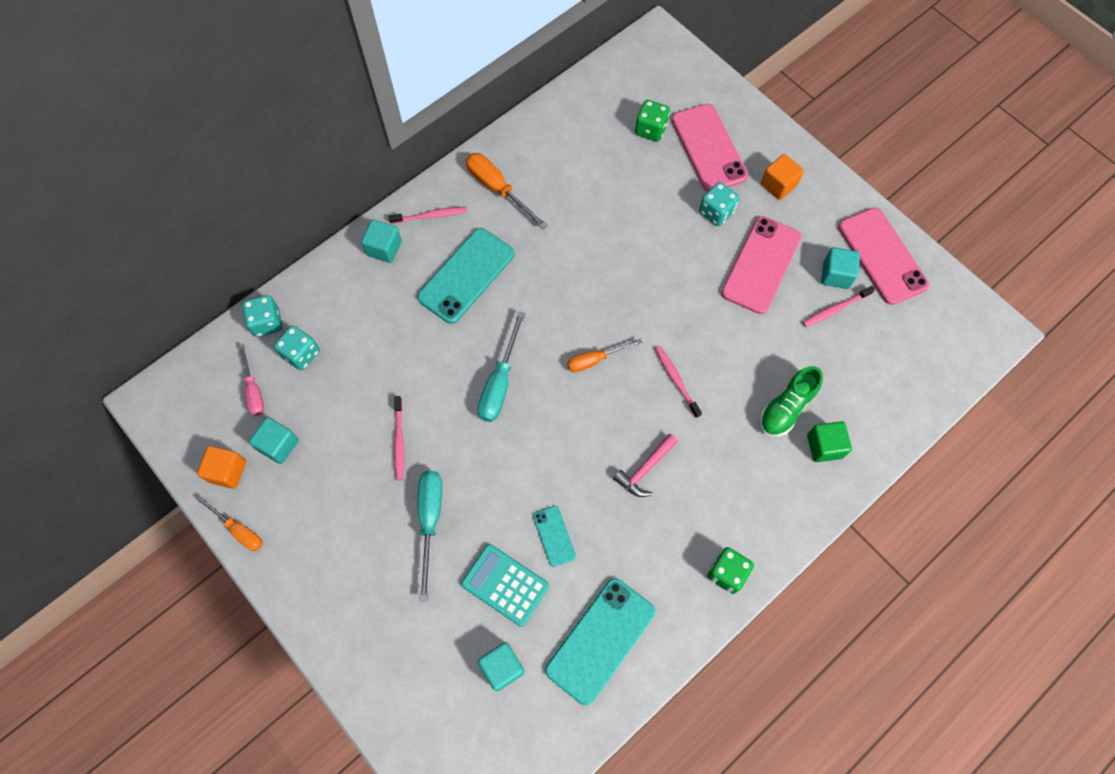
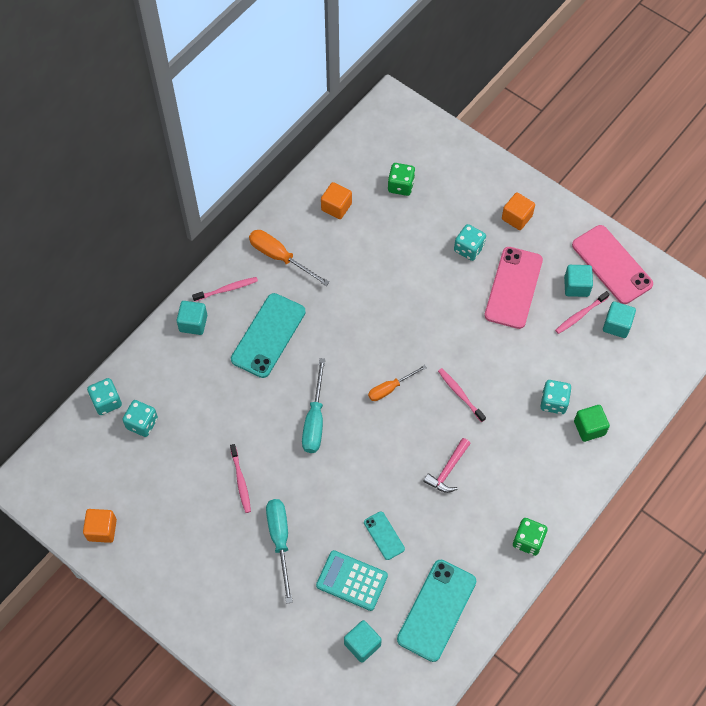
camera: 10 degrees left, 5 degrees down
(238, 530) = (123, 575): orange screwdriver -> none
(253, 390) = (108, 460): pink screwdriver -> none
(279, 445) = (140, 501): turquoise cube -> turquoise cube (616, 325)
(573, 142) = (336, 207): none -> orange cube
(709, 148) = (453, 194): pink phone -> none
(786, 408) = (553, 402): green shoe -> turquoise dice

